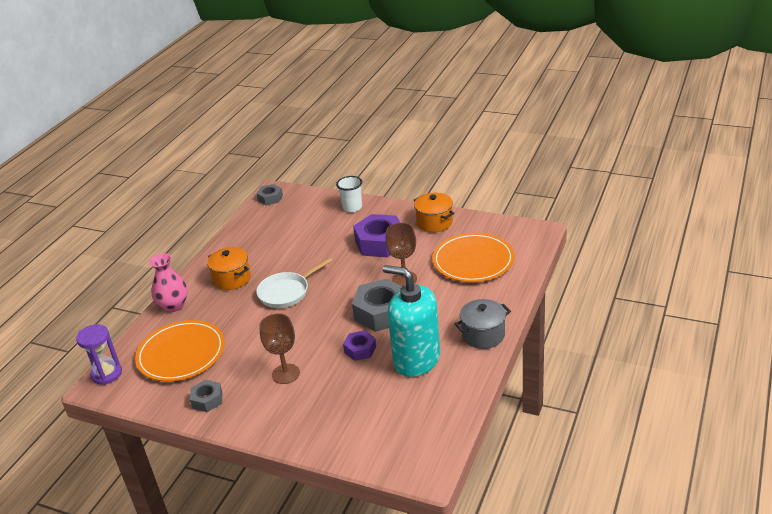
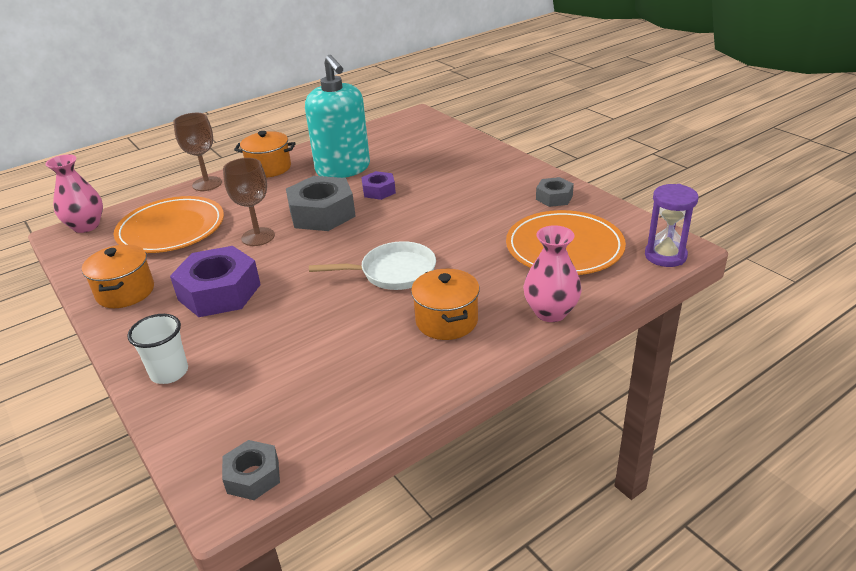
camera: 150 degrees left, 0 degrees up
(285, 374) = (464, 194): brown goblet -> brown goblet (207, 184)
(483, 335) = (269, 168): grey pot -> orange pot
(535, 240) = (86, 226): none -> pink vase

